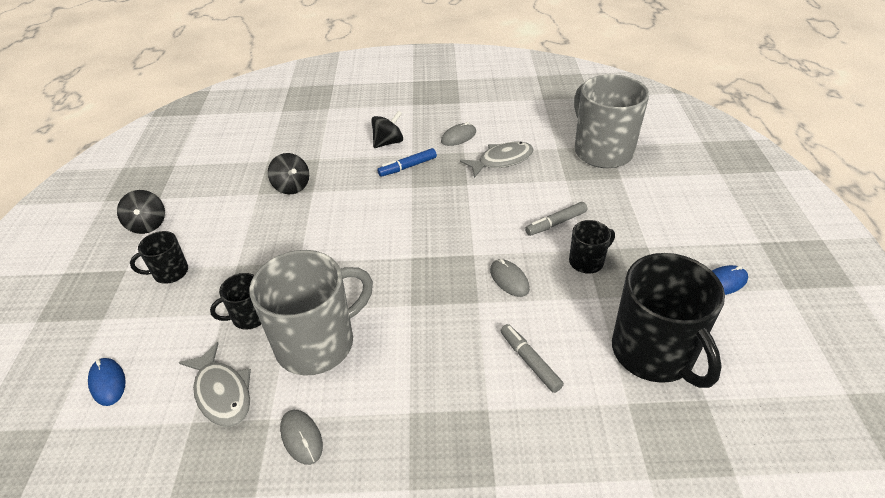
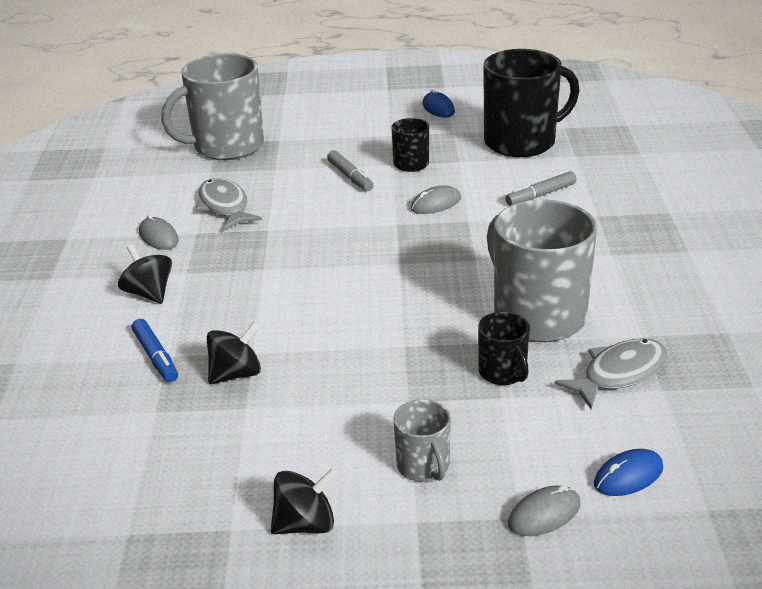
camera: 90 degrees left, 10 degrees down
(170, 272) = (423, 466): black mug -> grey mug
(301, 437) = (657, 312): grey mouse -> grey mouse (544, 514)
(407, 167) = (217, 274): blue marker -> blue marker (156, 357)

